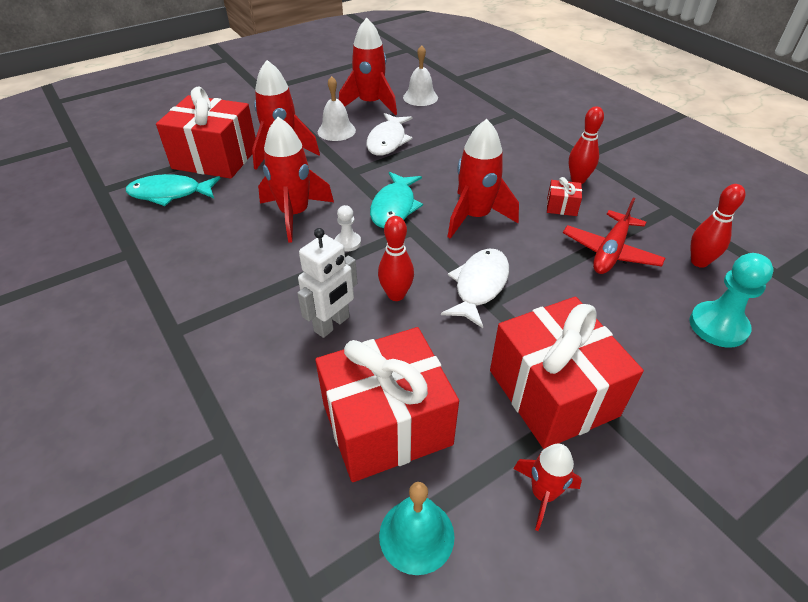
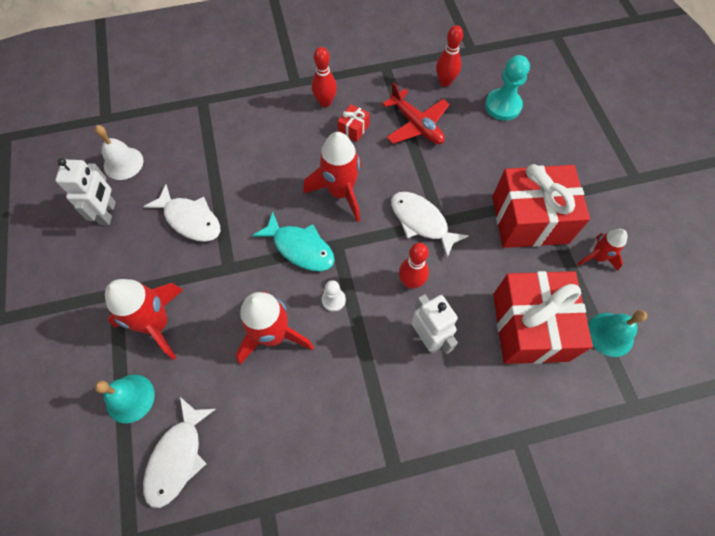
camera: 70 degrees left, 20 degrees up
(170, 193) = (177, 457): turquoise fish -> white fish
(215, 158) = (130, 398): red gift -> turquoise bell
(336, 131) = (143, 260): white bell -> none
(370, 104) = (108, 213): red rocket -> white robot

